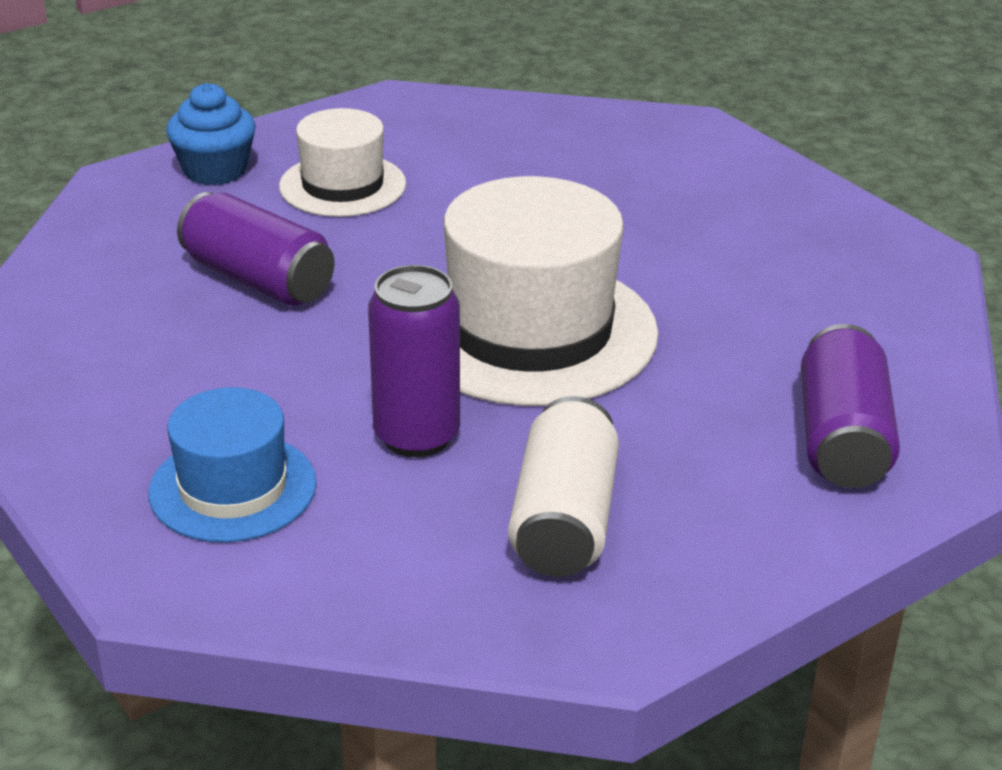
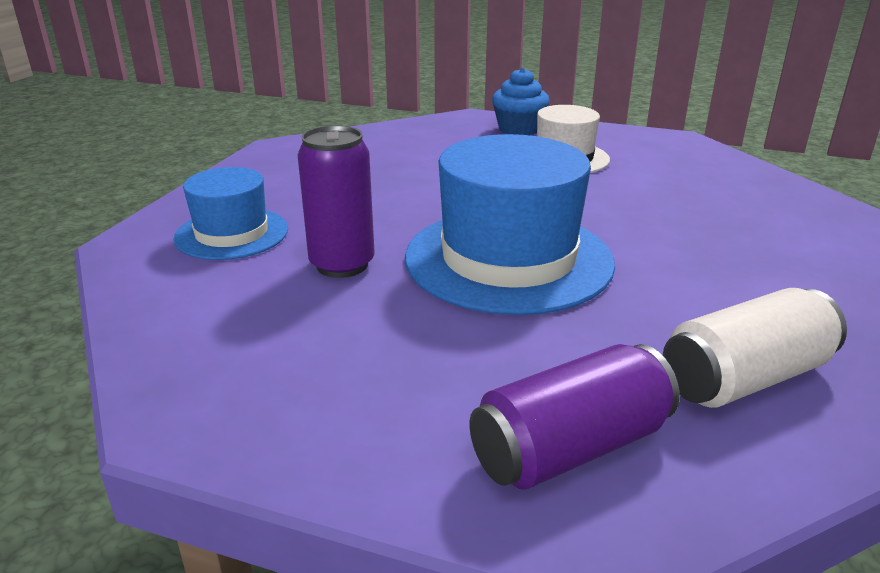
camera: 55 degrees right, 5 degrees down
(258, 279) = (436, 172): purple can -> none
(530, 331) = (508, 259): white hat -> blue hat
(564, 520) = (304, 348): white can -> white can (745, 378)

